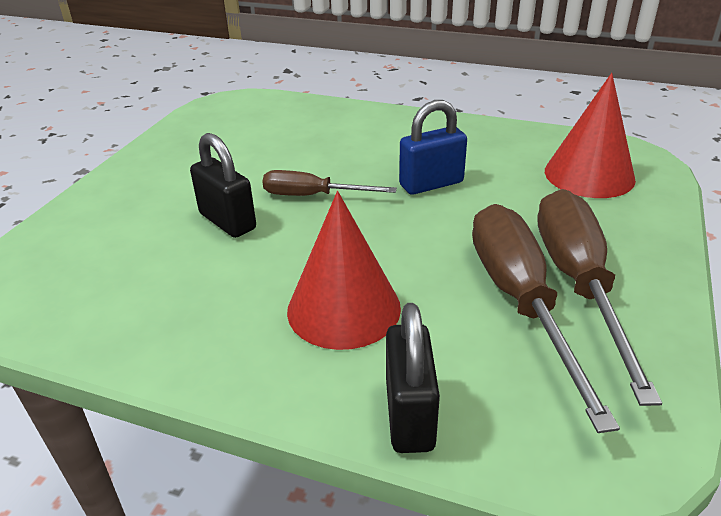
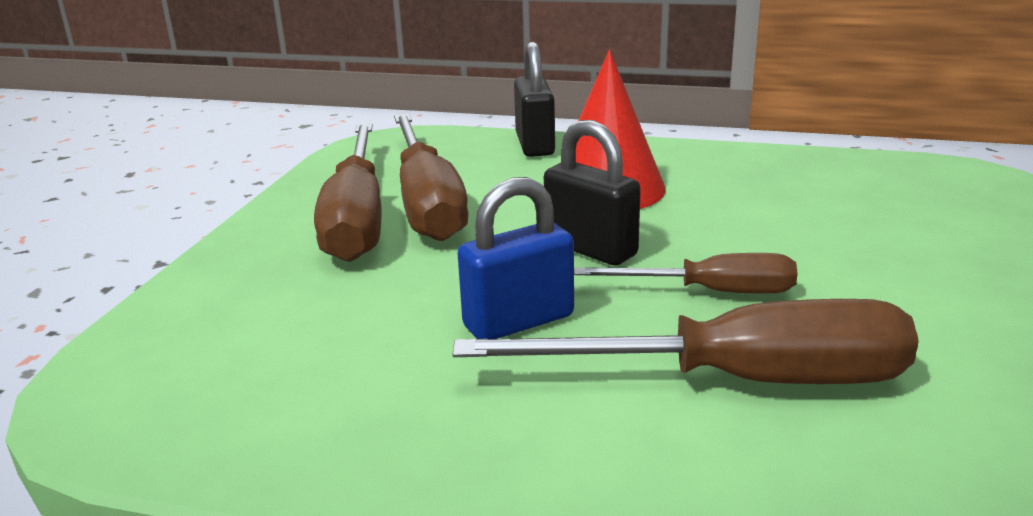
camera: 175 degrees right, 10 degrees down
(227, 221) = (810, 252): black padlock -> black padlock (590, 249)
(329, 151) = (735, 380): none -> brown screwdriver
(589, 175) = (232, 353): red cone -> none

